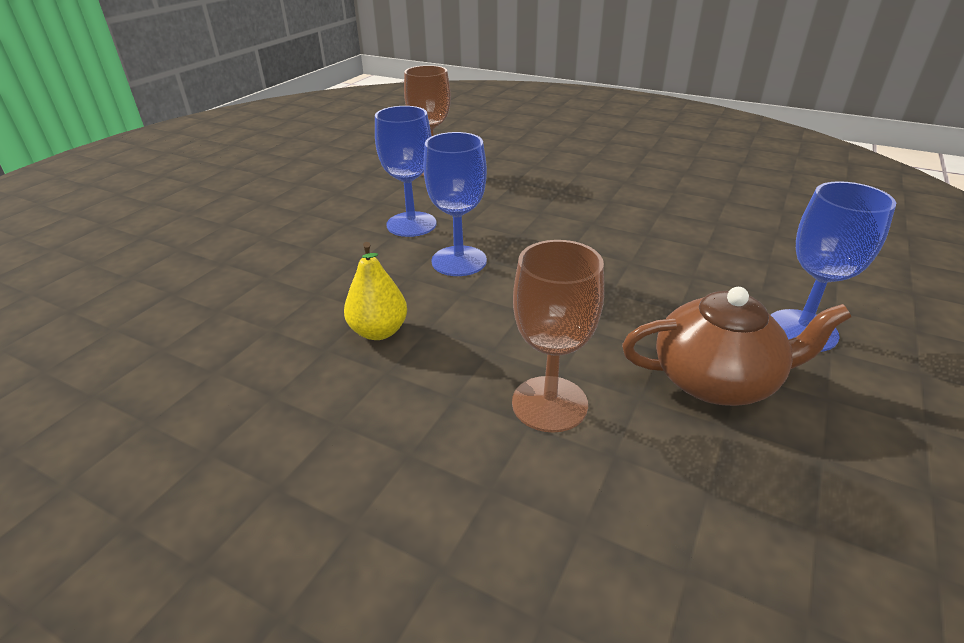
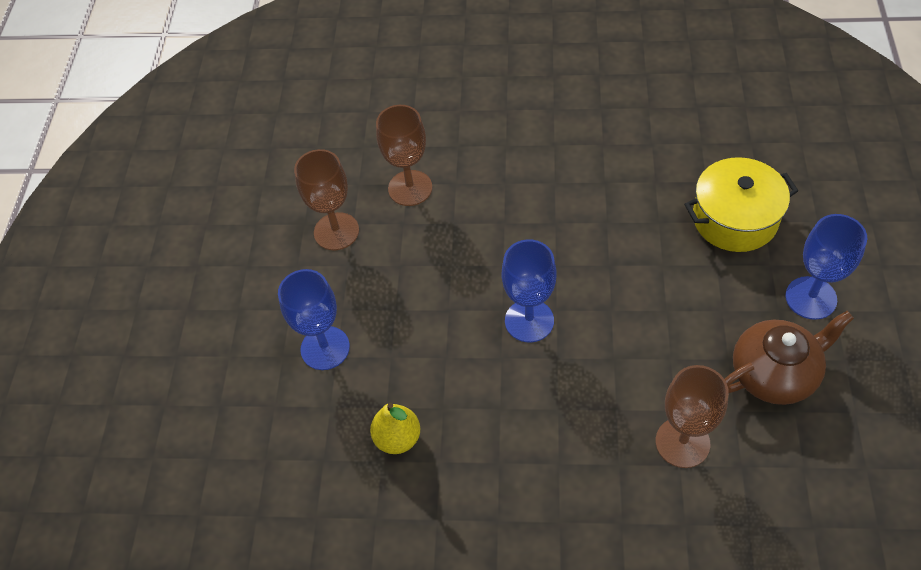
camera: 20 degrees left, 20 degrees up
(349, 174) = (336, 231): none -> brown goblet
(379, 331) = (524, 428): yellow pear -> yellow pear (398, 438)
(411, 224) = (455, 287): blue goblet -> blue goblet (325, 348)
(734, 251) = (734, 219): none -> yellow pot

